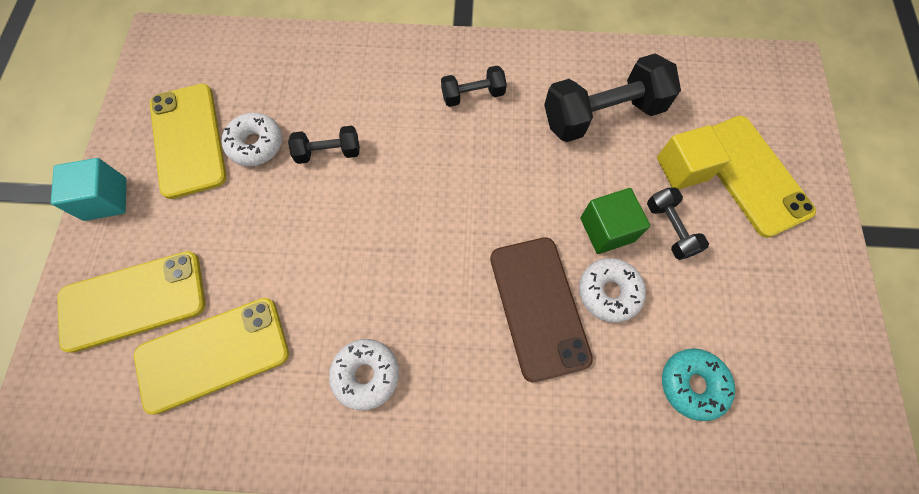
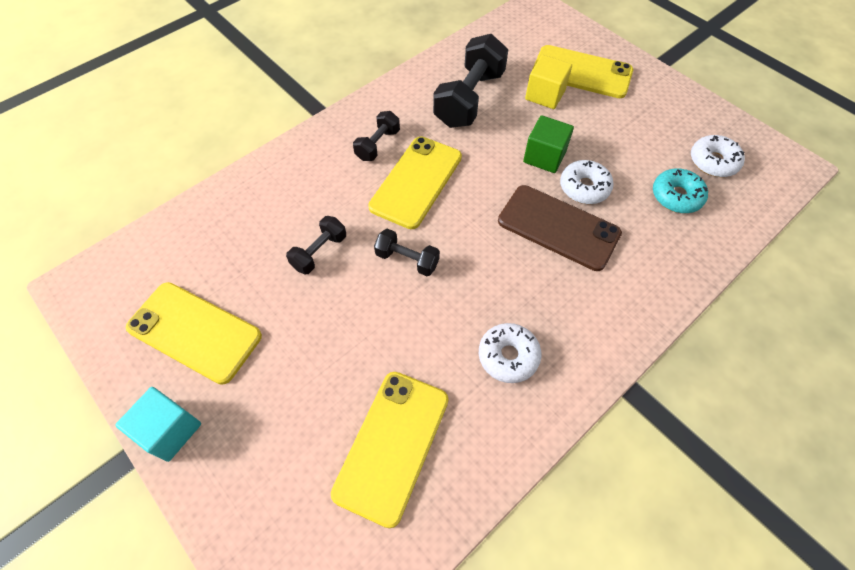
camera: 45 degrees left, 10 degrees down
(133, 301) = (285, 473): yellow phone -> yellow phone (416, 182)
(256, 144) = (256, 291): white donut -> white donut (713, 162)
(670, 229) = (575, 130): black dumbbell -> black dumbbell (407, 260)

